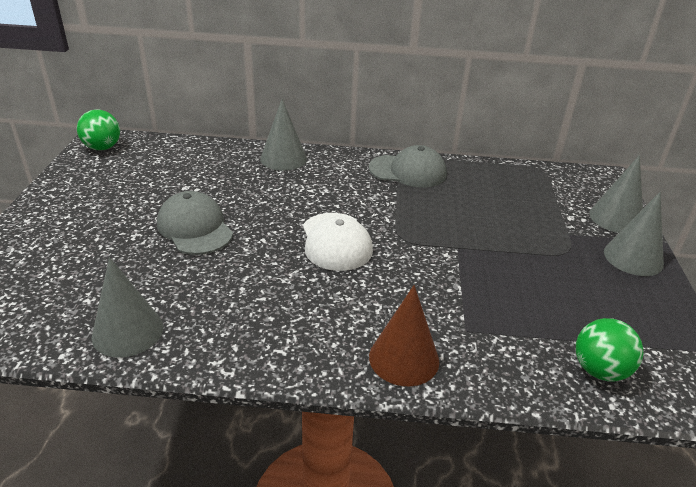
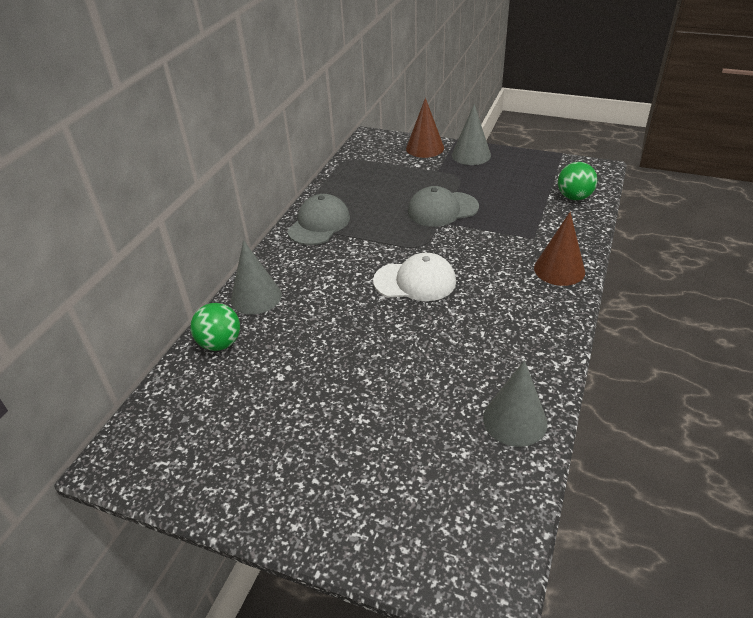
camera: 70 degrees left, 5 degrees up
(102, 148) = (140, 457): green ball -> green ball (220, 343)
(195, 228) = (364, 370): grey cap -> grey cap (442, 209)
(616, 218) = (425, 148): grey cone -> brown cone

